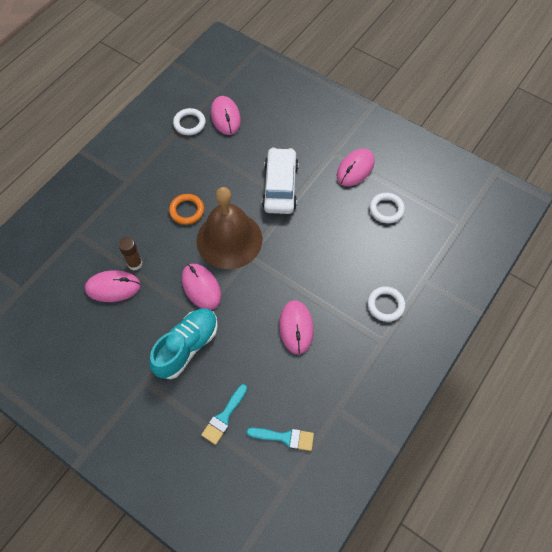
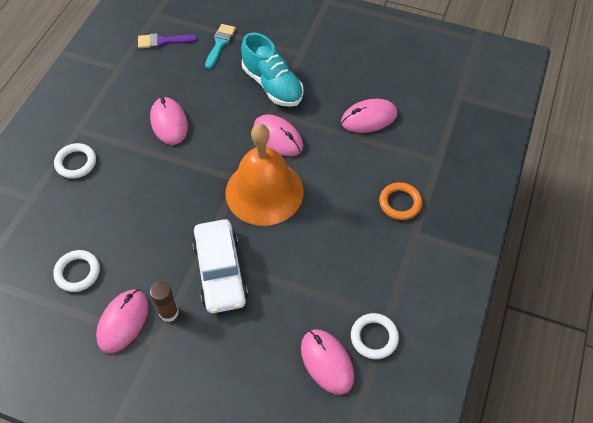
camera: 165 degrees right, 5 degrees down
(135, 263) = (358, 144): brown glue stick -> brown glue stick (169, 313)
(187, 210) = (326, 213): orange ring -> orange ring (400, 203)
(187, 347) = (272, 85): turquoise shoe -> turquoise shoe turned 60 degrees counterclockwise
(229, 239) = (264, 192): brown bell -> orange bell
(285, 437) = (163, 41): turquoise brush -> purple brush

